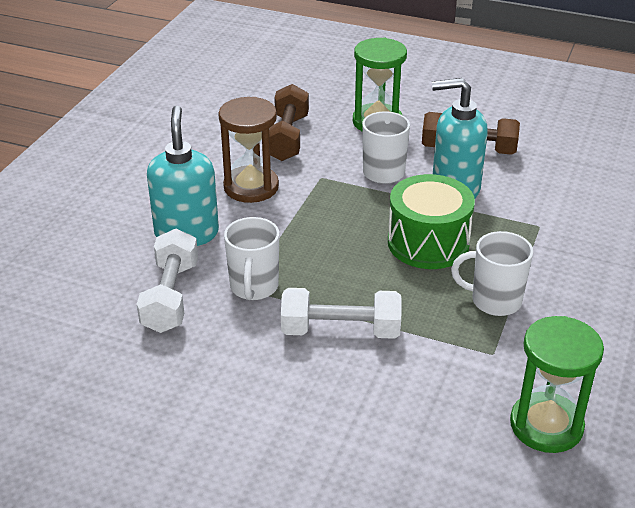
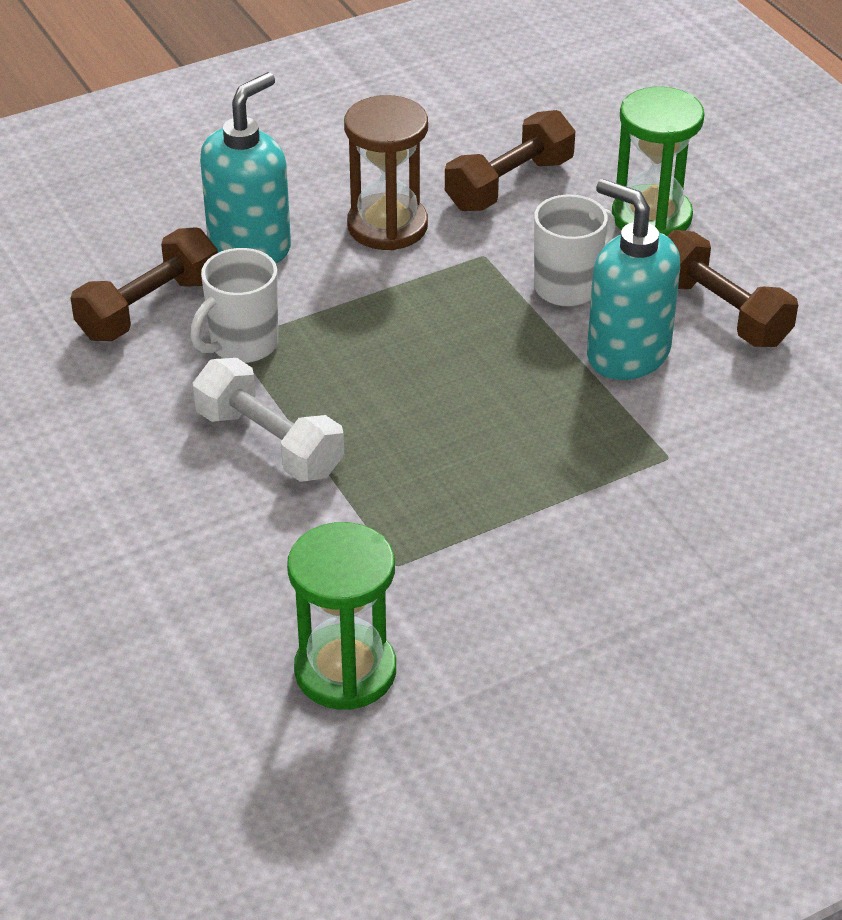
camera: 40 degrees right, 5 degrees up
(170, 297) = (149, 308): white dumbbell -> brown dumbbell
(428, 243) = (500, 401): green drum -> none
(494, 301) = (481, 510): white mug -> none

